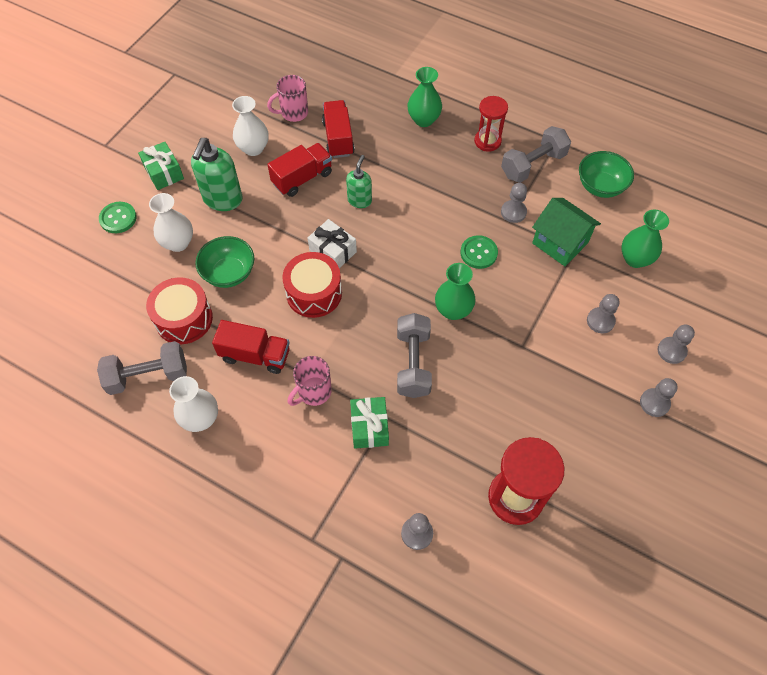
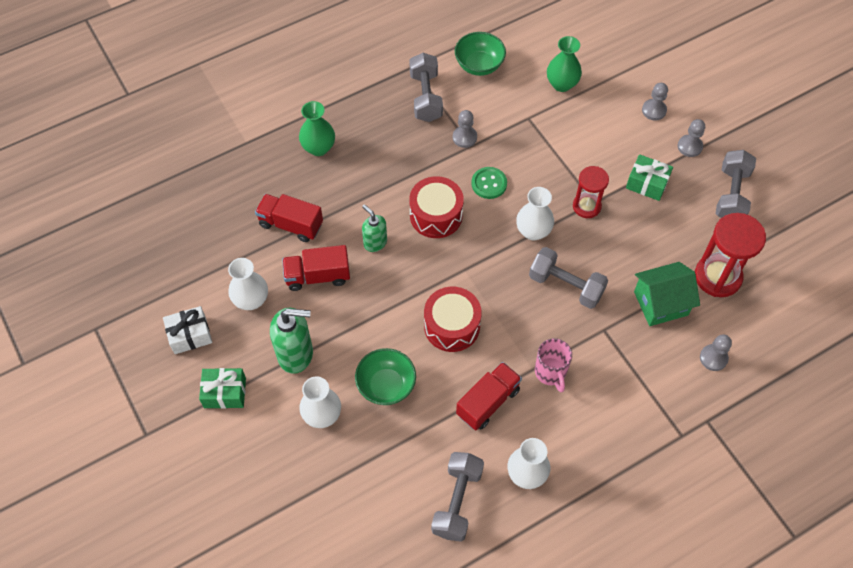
camera: 60 degrees left, 0 degrees up
(118, 218) = (254, 458): green button -> none
(184, 319) = (413, 445): red drum -> red drum (436, 215)
(222, 199) = (296, 354): green soap dispenser -> green soap dispenser turned 45 degrees counterclockwise
(293, 113) = (232, 246): pink mug -> none
(302, 178) = (317, 276): red truck -> red truck turned 90 degrees counterclockwise
(333, 251) = (417, 290): white gift -> white gift (190, 335)
(369, 427) = (606, 346): green gift -> green gift (647, 183)
(453, 310) = (533, 231): green vase -> white vase
(487, 141) = (377, 114): red hourglass -> red hourglass (586, 206)
(560, 243) = (515, 123): green house -> green house (661, 303)
(600, 321) = (602, 139): grey pawn -> none
(626, 469) = (731, 195): none -> grey dumbbell

